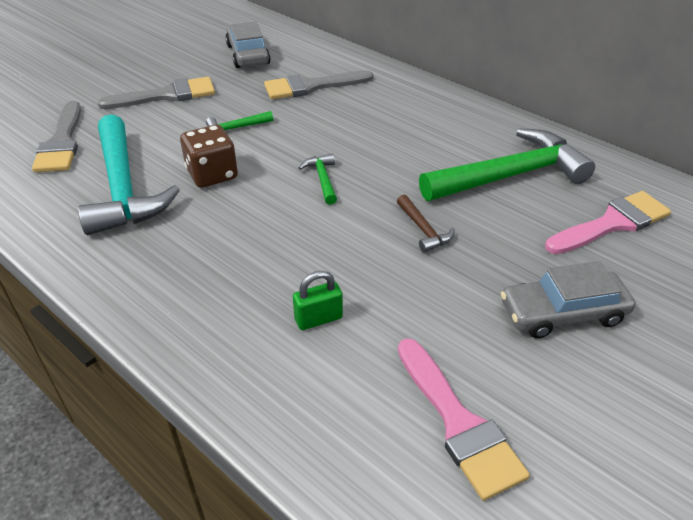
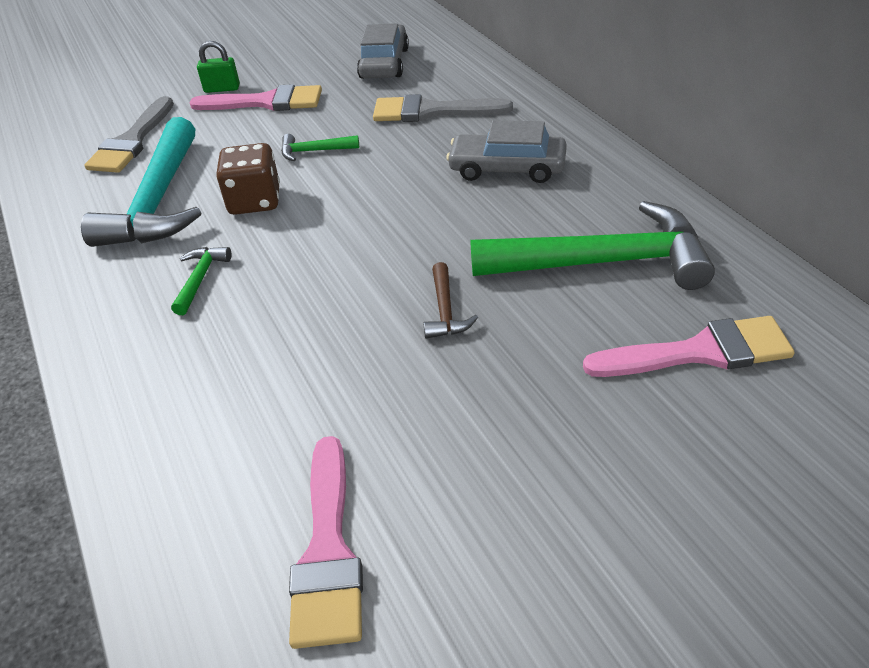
camera: 25 degrees right, 0 degrees up
(166, 95) = (266, 102): grey brush -> pink brush
(318, 319) = (257, 390): green padlock -> green padlock (222, 89)
(323, 179) = (369, 227): green hammer -> green hammer (200, 279)
(562, 312) = (547, 453): grey car -> grey car (507, 168)

